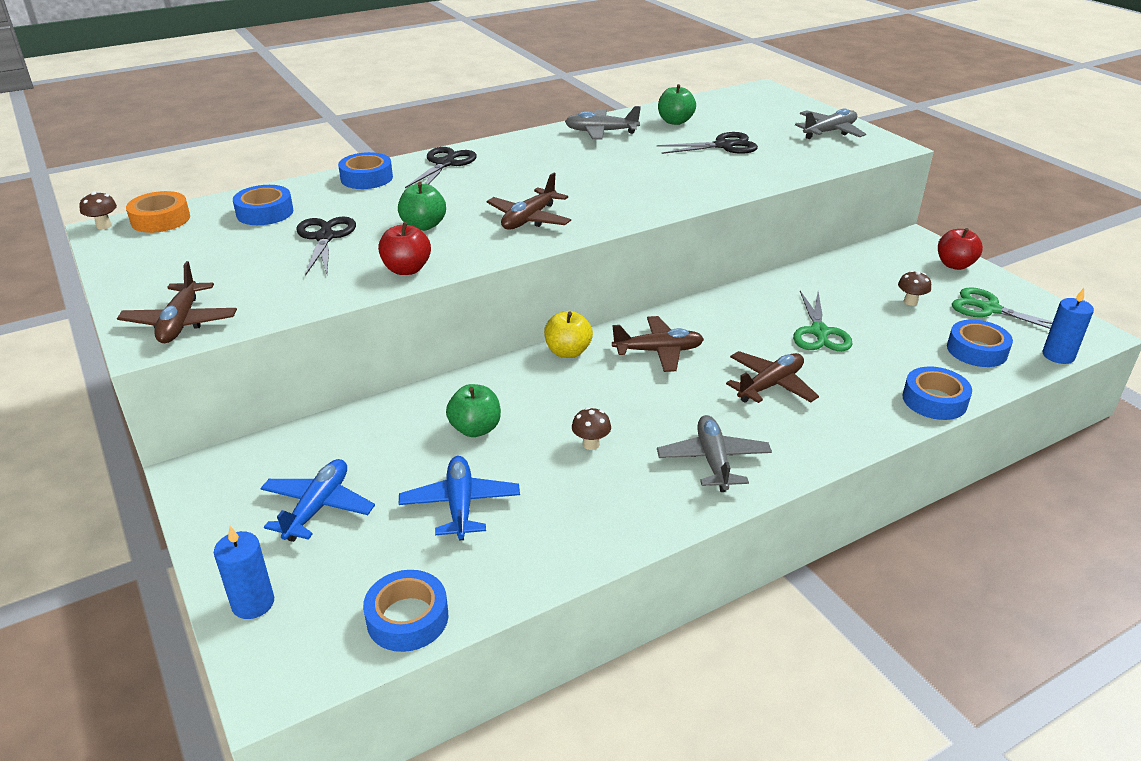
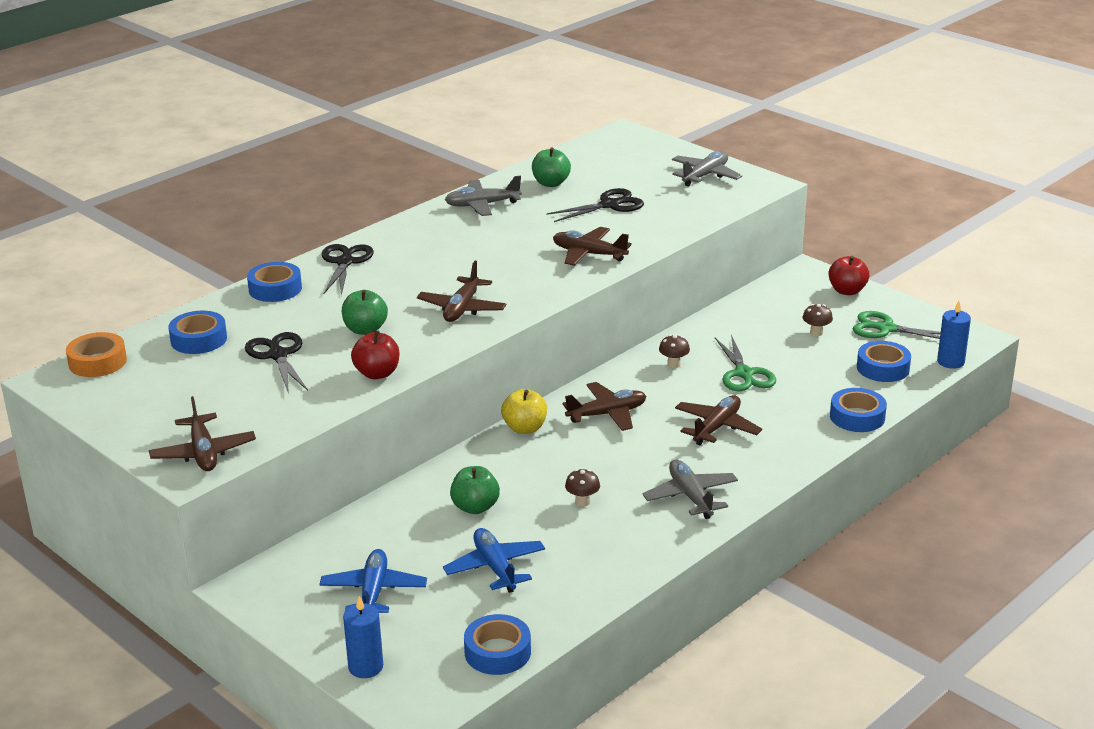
camera: 15 degrees left, 5 degrees down
(104, 226) = (44, 377): brown mushroom -> brown mushroom (673, 364)
(682, 186) = (589, 254): none -> brown plane

